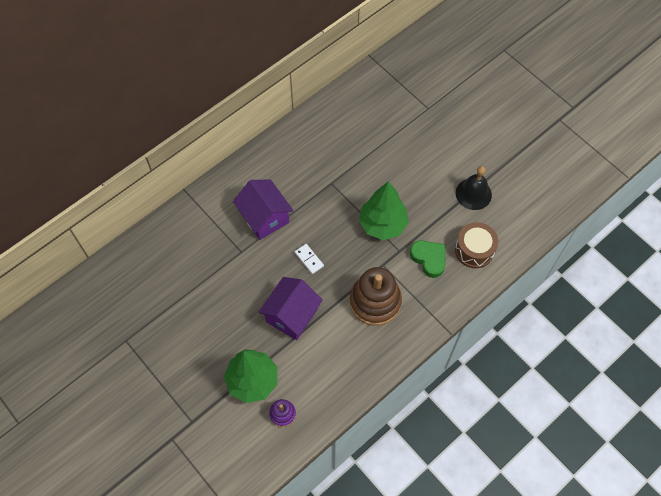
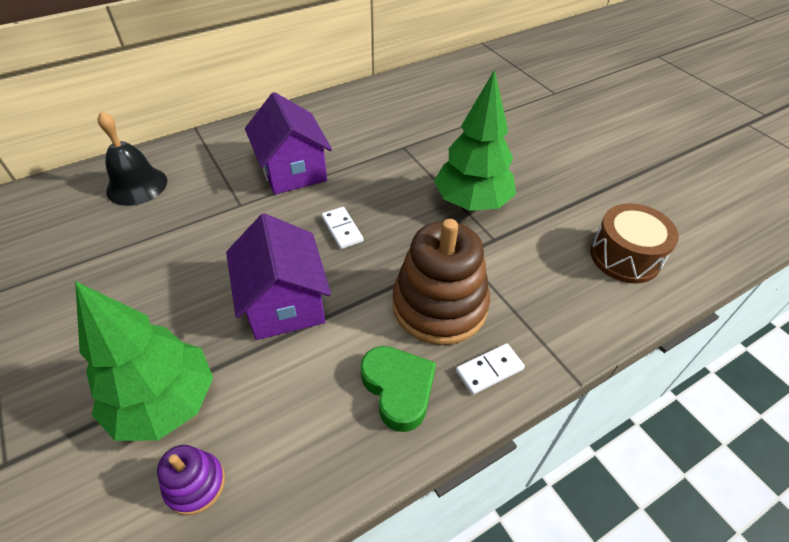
camera: 10 degrees right, 15 degrees down
(291, 315) = (284, 303): purple house -> purple house turned 60 degrees counterclockwise
(406, 334) = (489, 370): none -> white domino
(429, 259) = (544, 257): green heart -> green heart (398, 389)
(473, 194) = (621, 185): black bell -> black bell (137, 185)

